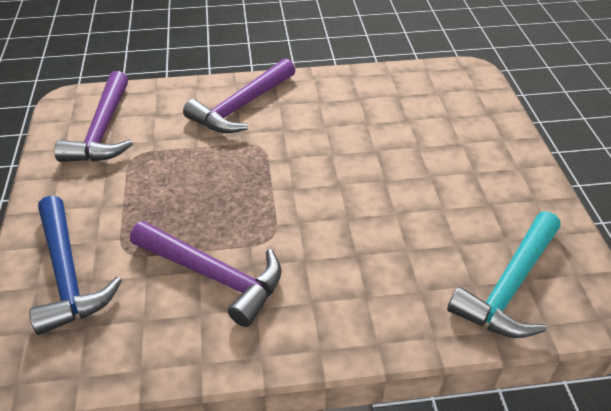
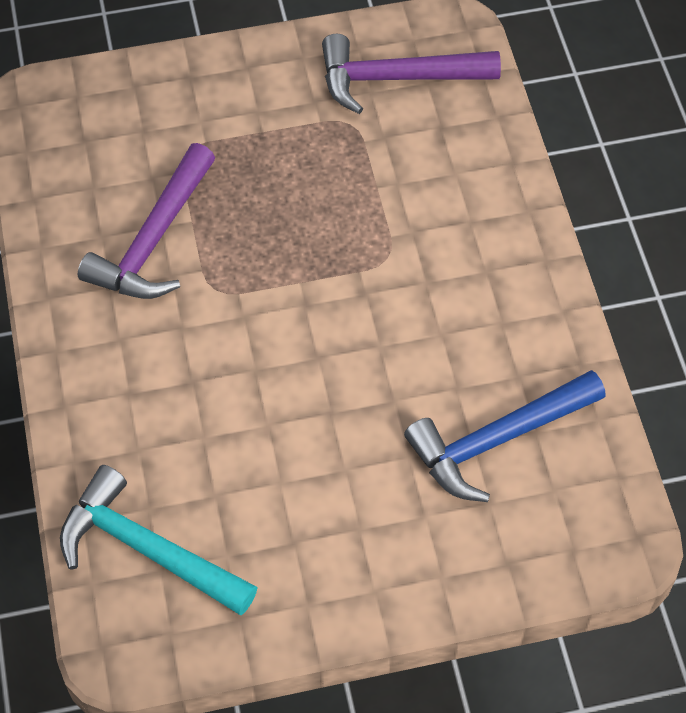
camera: 85 degrees right, 15 degrees up
(68, 275) = (150, 108): blue hammer -> blue hammer (497, 440)
(241, 107) = (472, 225): purple hammer -> none

